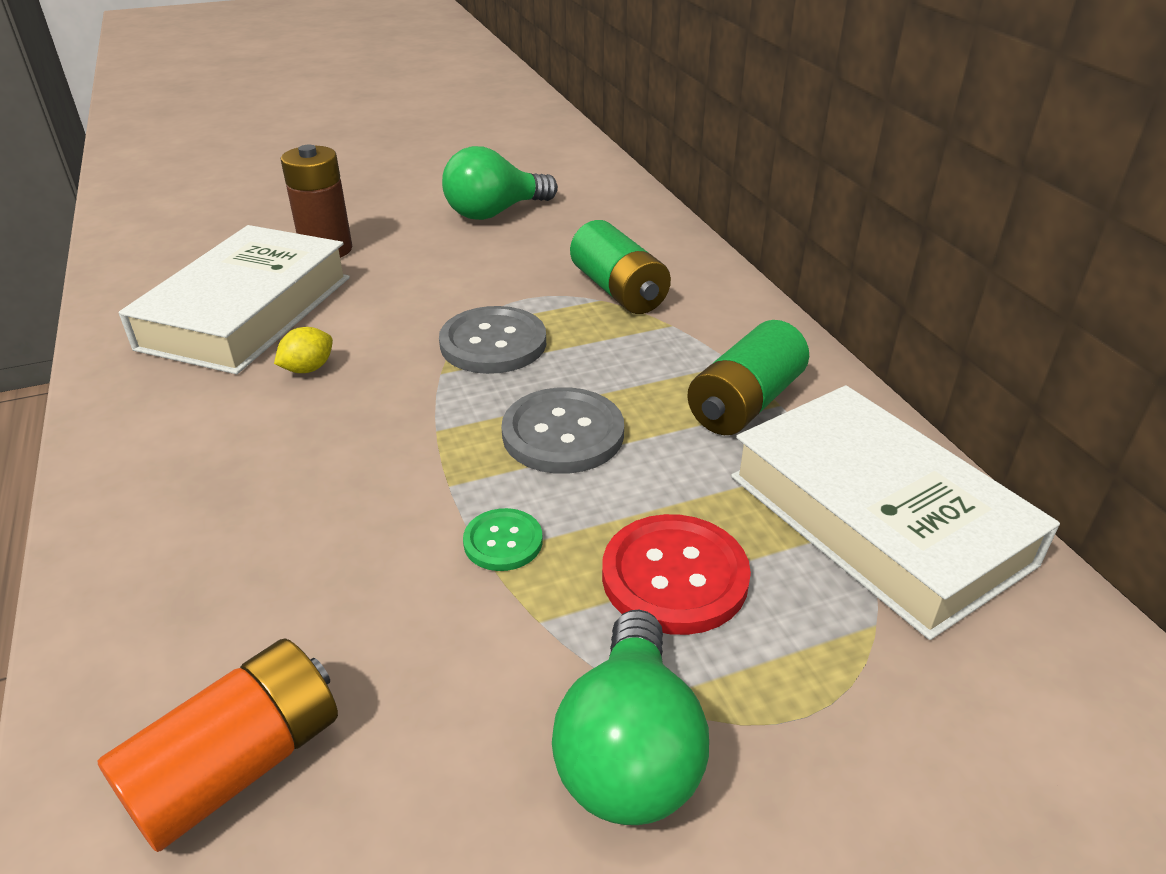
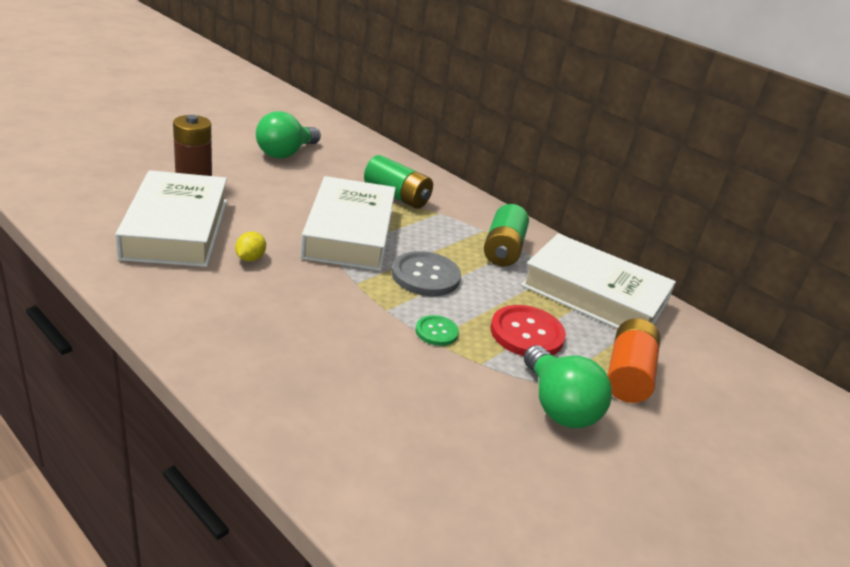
camera: 30 degrees left, 5 degrees down
(238, 765) = (391, 451): orange battery -> orange battery (627, 375)
(493, 343) = (349, 232): grey button -> white book

